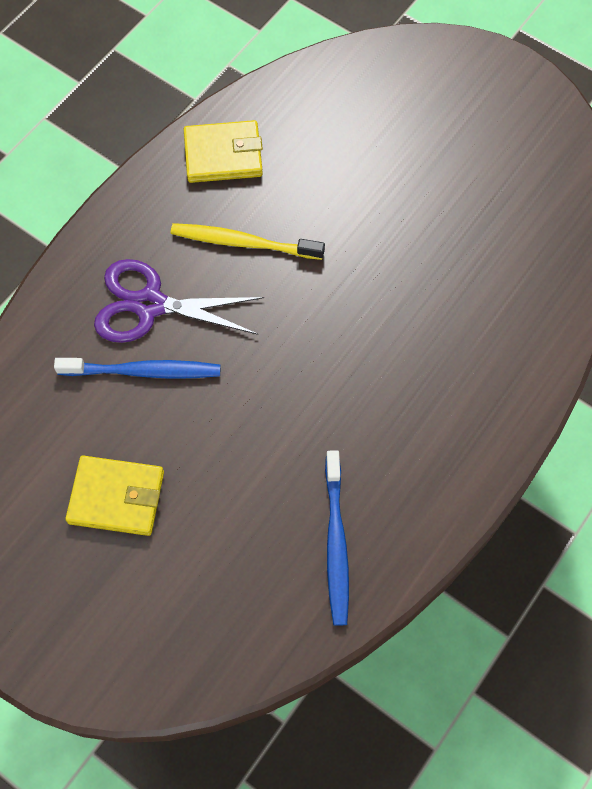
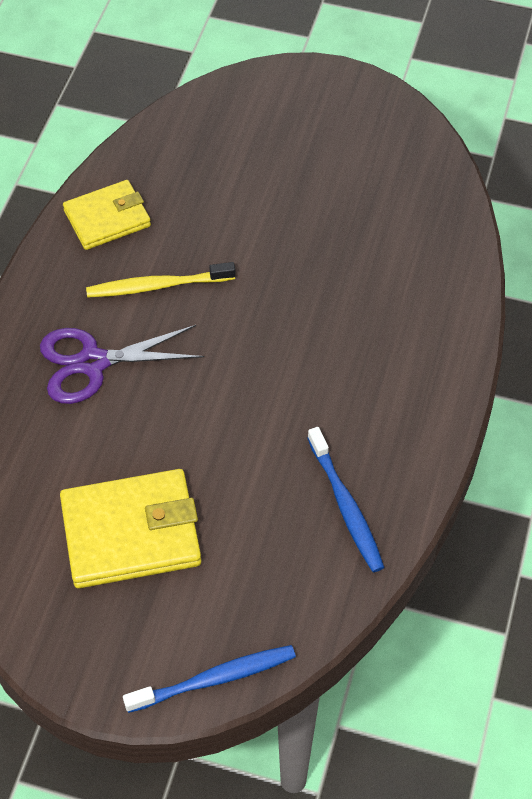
camera: 20 degrees left, 10 degrees down
(116, 497) = (131, 533): yellow wallet -> yellow wallet, size x1.53
(143, 371) = (110, 420): blue toothbrush -> blue toothbrush (215, 679)

